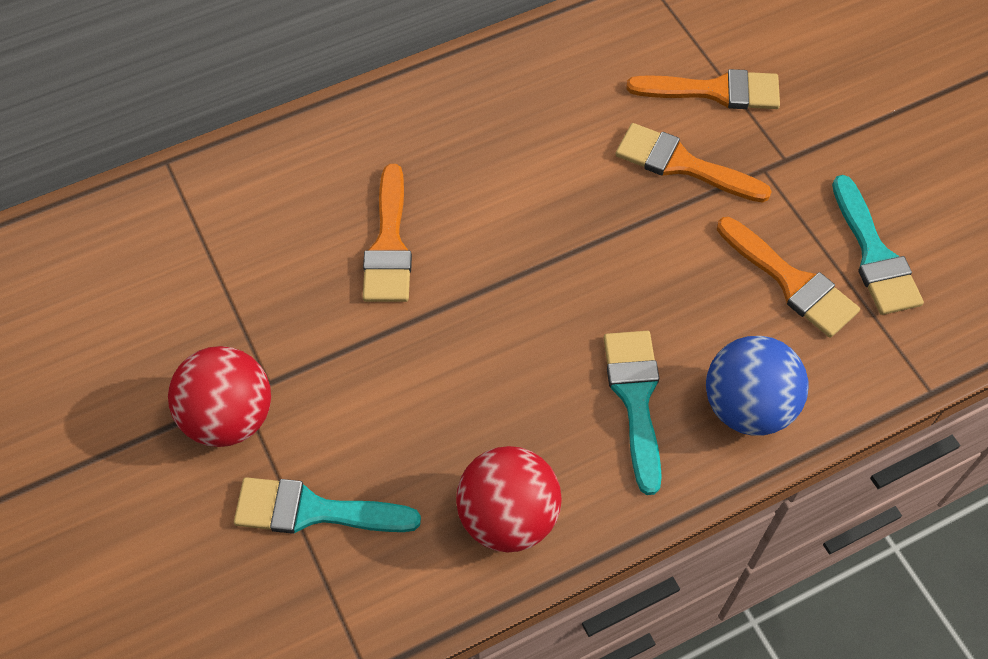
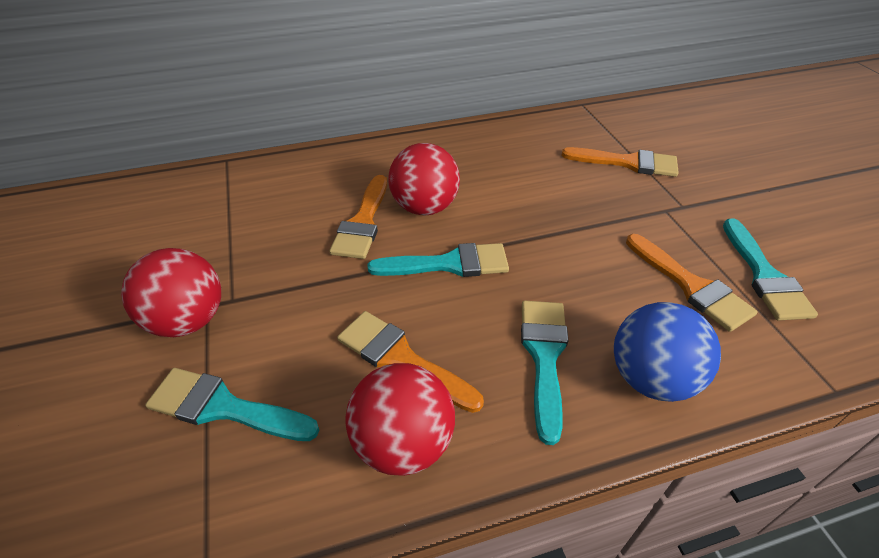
camera: 10 degrees right, 15 degrees down
(461, 208) = (425, 207): none -> red ball
(510, 293) = (449, 264): none -> turquoise brush
(682, 164) = (600, 200): orange brush -> orange brush (401, 359)

